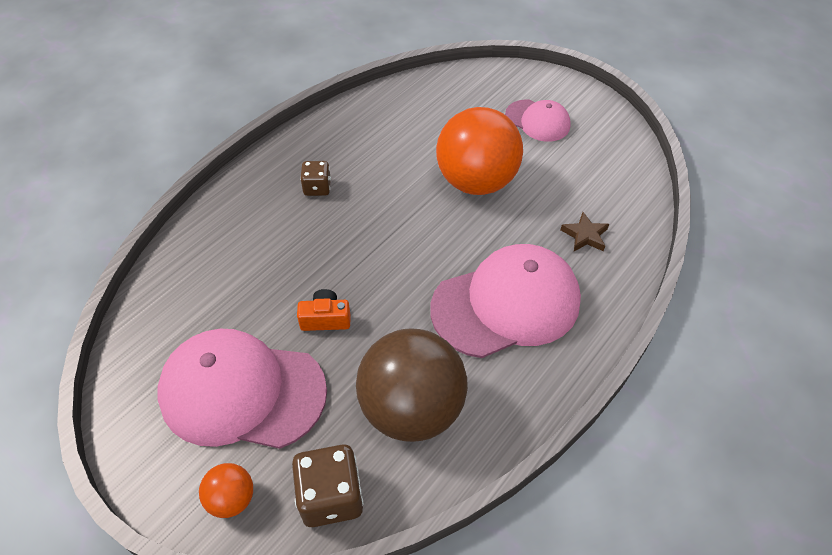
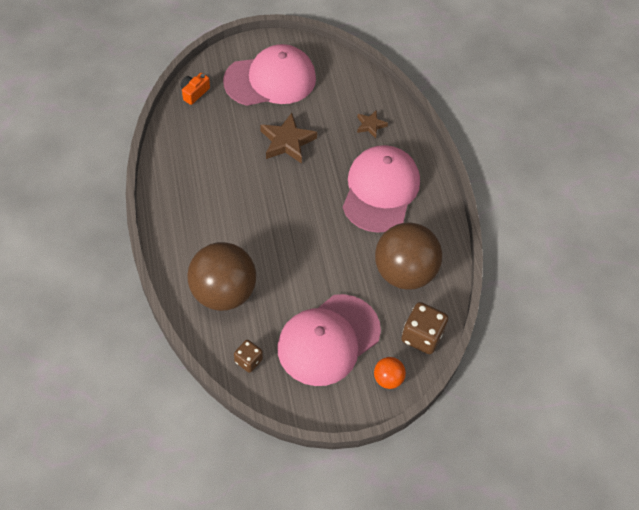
camera: 55 degrees left, 5 degrees up
(228, 254) = (223, 292): none -> brown ball
(317, 188) = (214, 218): brown dice -> brown dice (248, 361)
(325, 319) = (316, 274): orange camera -> orange camera (194, 93)
(476, 182) = (287, 142): orange ball -> brown star
(537, 121) = (270, 80): pink cap -> pink cap, size x1.84

